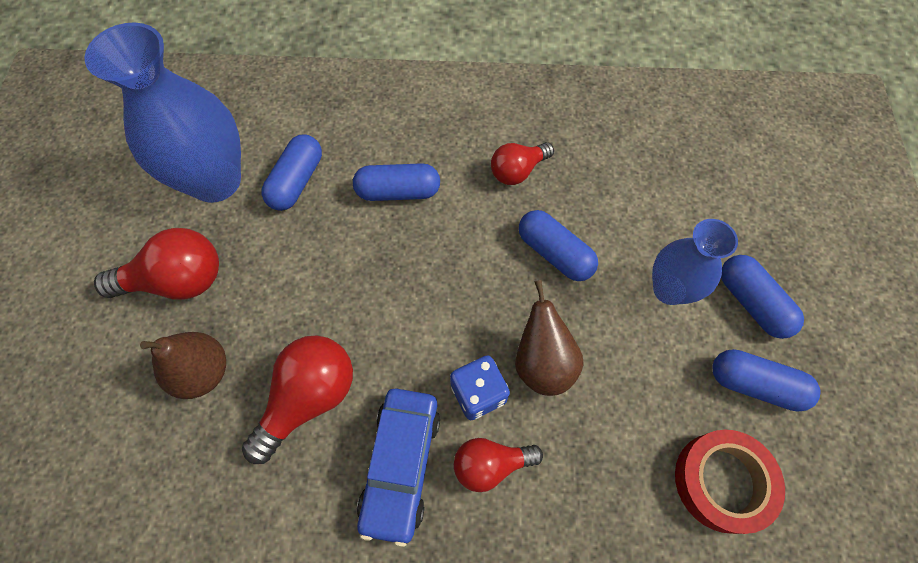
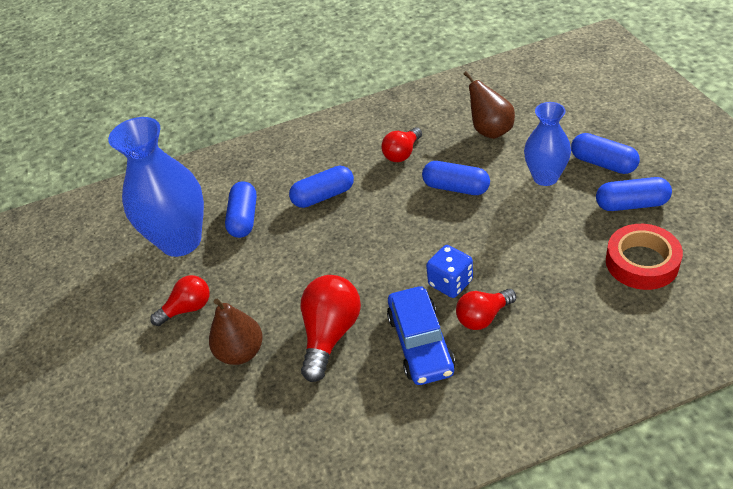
camera: 15 degrees left, 20 degrees down
(177, 280) = (188, 308): red light bulb -> red light bulb, size x0.64
(542, 362) = (484, 249): brown pear -> brown pear (490, 131)

